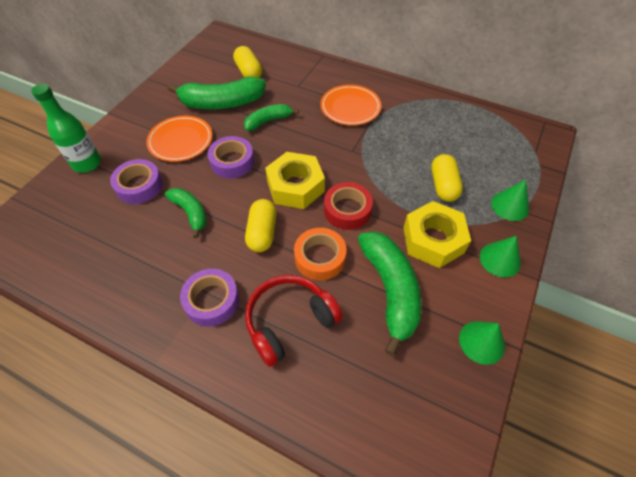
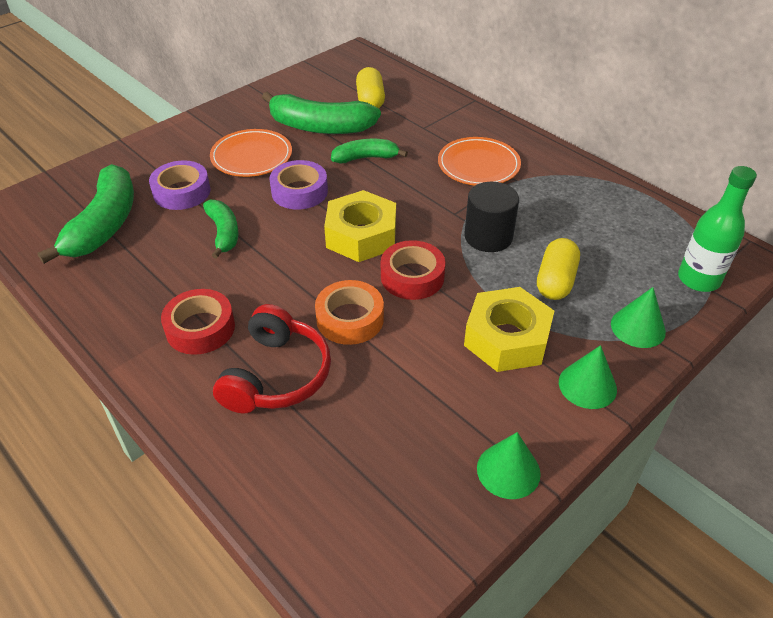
camera: 20 degrees right, 10 degrees down
(87, 163) = (138, 156): green bottle -> green bottle (698, 279)
(212, 300) = (200, 328): purple tape -> red tape
(262, 232) = (295, 274): yellow capsule -> none
(289, 321) = (277, 375): red headphones -> red headphones turned 120 degrees clockwise
(383, 163) = (488, 236): none -> black cylinder
(390, 290) = (419, 378): green banana -> green banana (104, 225)

